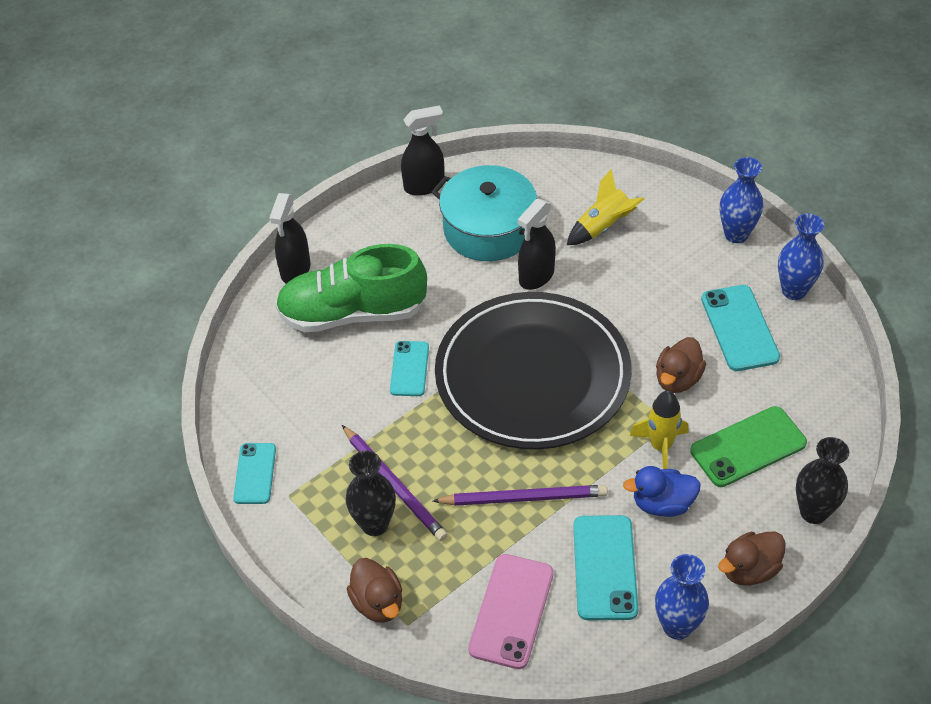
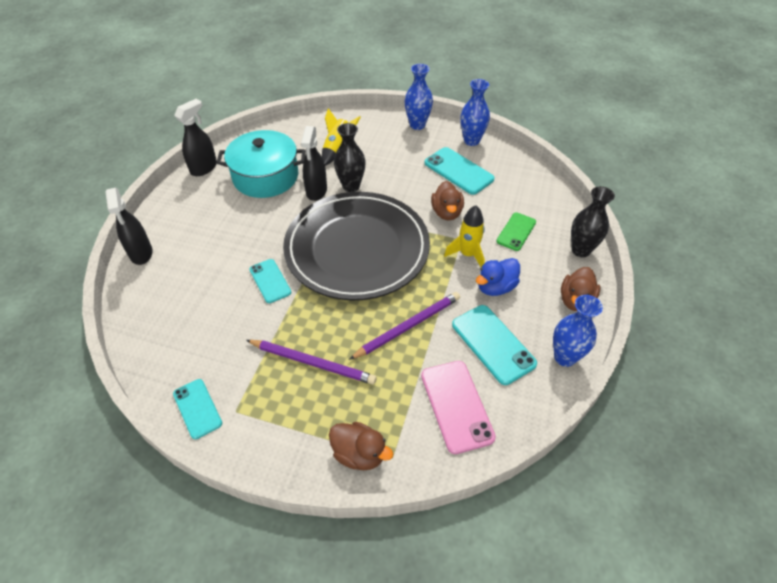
camera: 35 degrees left, 0 degrees up
(353, 313) = (204, 263): green shoe -> none
(374, 524) = (317, 397): black vase -> black vase (351, 186)
(748, 447) = (516, 231): green phone -> green phone, size x0.65

